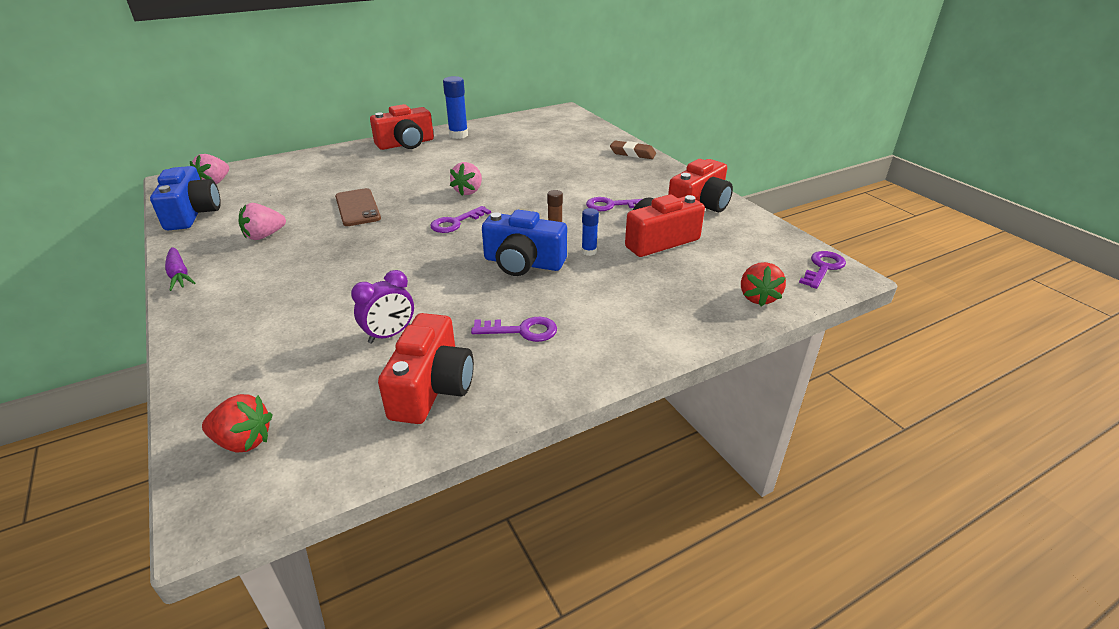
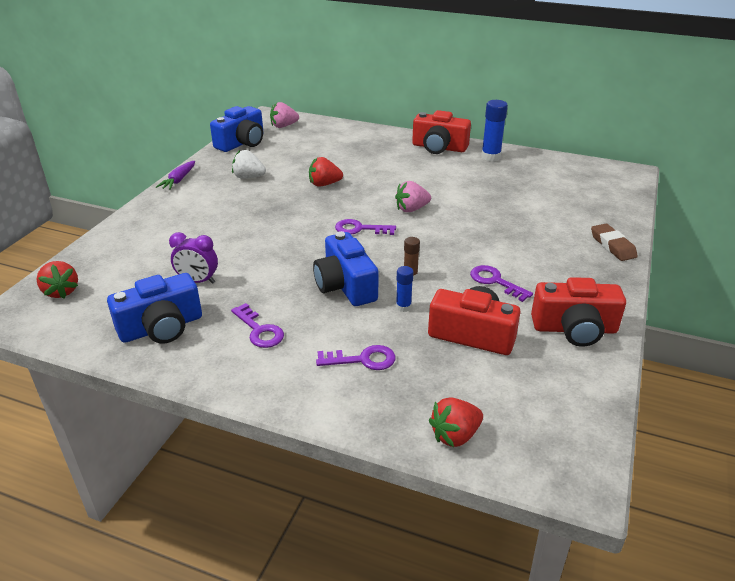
camera: 50 degrees right, 0 degrees up
(264, 236) = (248, 177): pink strawberry -> white strawberry
(357, 208) = (324, 184): brown phone -> red strawberry
(432, 388) = (161, 327): red camera -> blue camera
(823, 268) = (572, 461): purple key -> purple key (362, 360)

